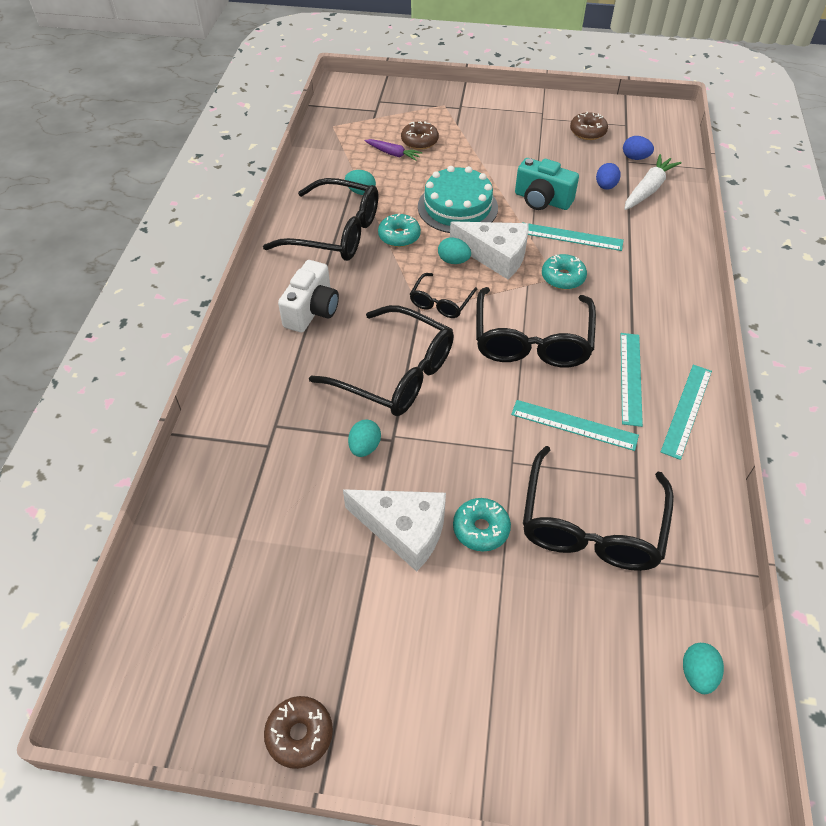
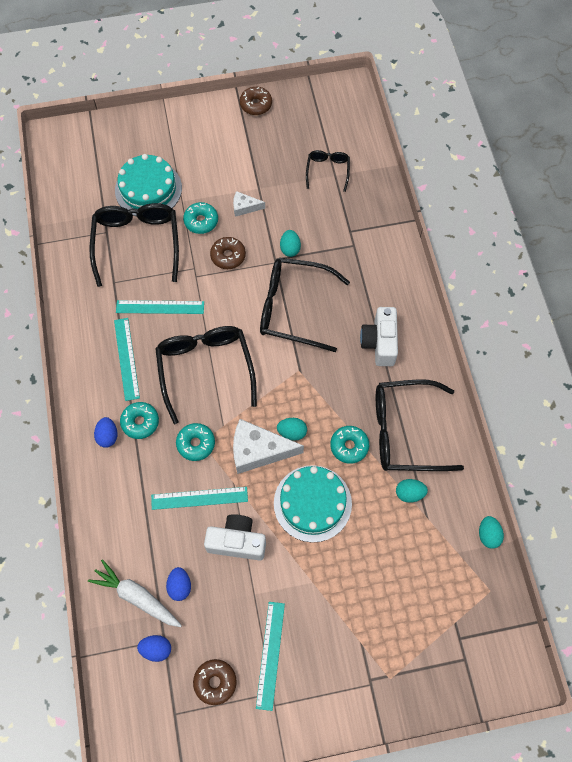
camera: 160 degrees right, 15 degrees up
(393, 154) = (405, 564): purple carrot -> none
(404, 530) = (245, 207): white cheese -> white cheese, size x0.52
(419, 141) = (388, 596): brown donut -> brown donut (228, 256)
(440, 302) = (286, 383): black glasses -> black glasses (327, 171)
(542, 200) = (237, 542): turquoise camera -> white camera
(555, 615) = (148, 189): none -> turquoise cake
(623, 311) = (140, 422): none -> turquoise donut
(648, 189) = (136, 596): white carrot -> white carrot turned 105 degrees clockwise
(664, 308) = (108, 436): none -> blue egg
(686, 410) = (84, 343): turquoise ruler -> turquoise ruler (270, 655)
(697, 674) = (70, 184): turquoise egg -> turquoise egg (488, 535)

